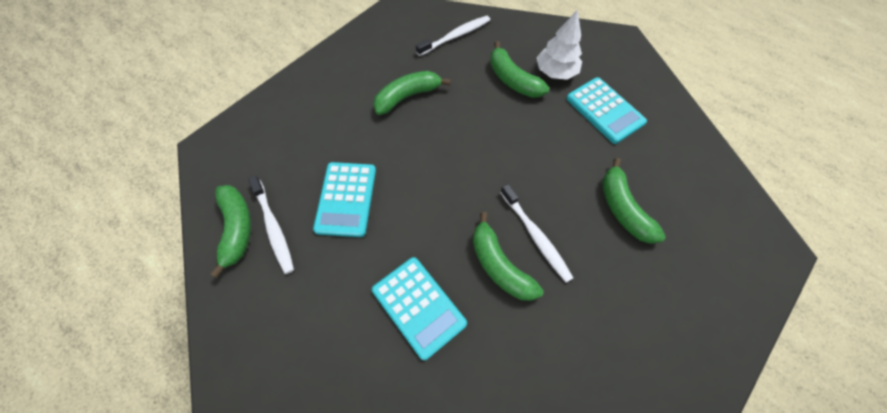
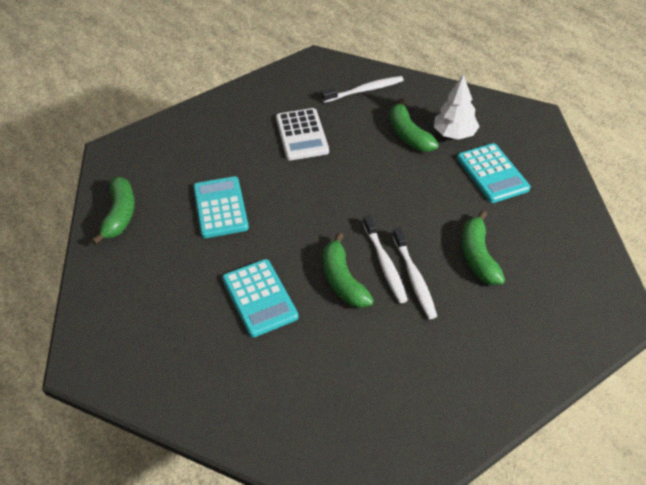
camera: 15 degrees right, 15 degrees down
(273, 227) = (151, 219): white toothbrush -> white toothbrush (414, 278)
(346, 199) = (220, 208): turquoise calculator -> turquoise calculator turned 150 degrees clockwise
(407, 96) = (302, 135): green banana -> white calculator

